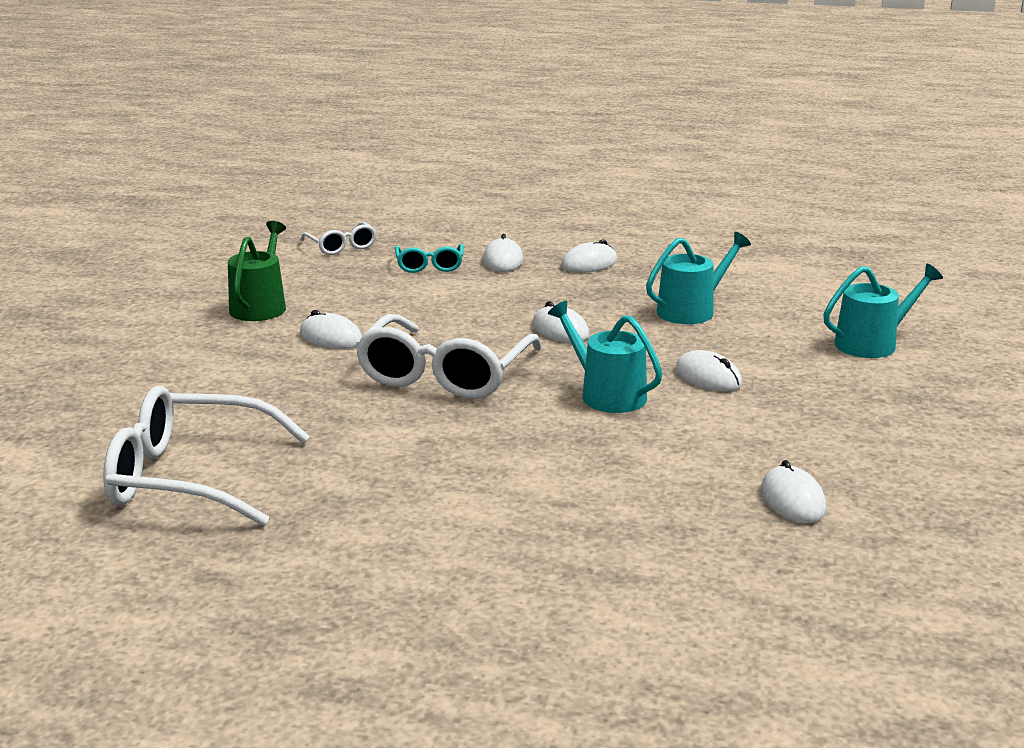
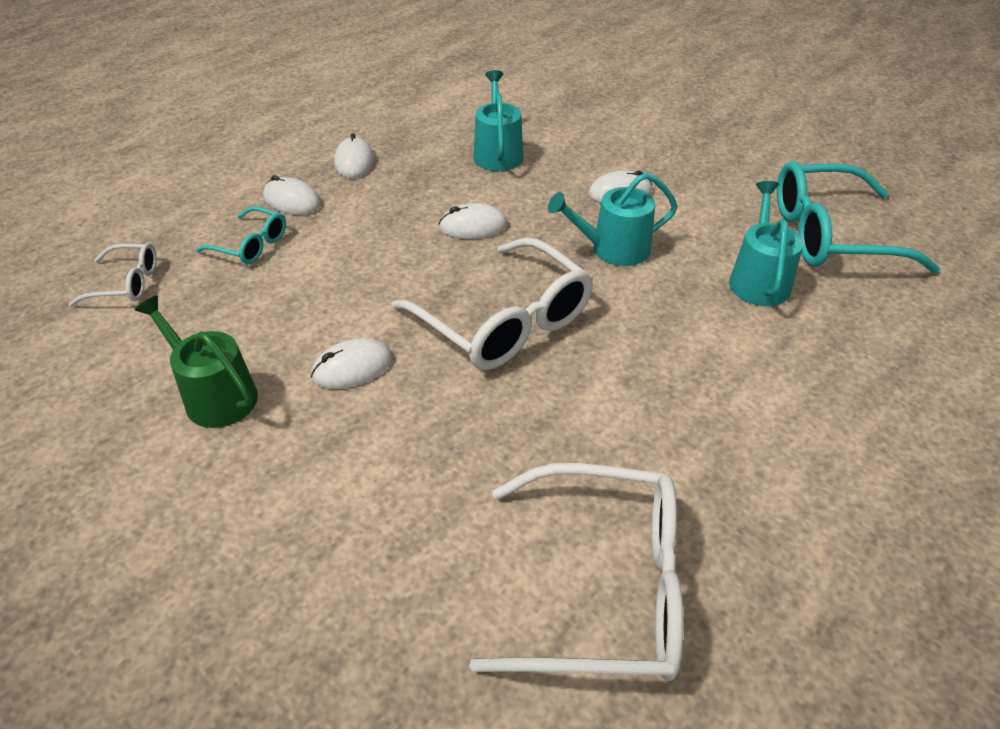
camera: 60 degrees left, 20 degrees up
(190, 477) = (603, 586): white glasses -> white glasses turned 120 degrees counterclockwise
(793, 500) = (831, 235): white mouse -> turquoise glasses
(872, 343) = (620, 110): turquoise watering can -> turquoise watering can (758, 280)

